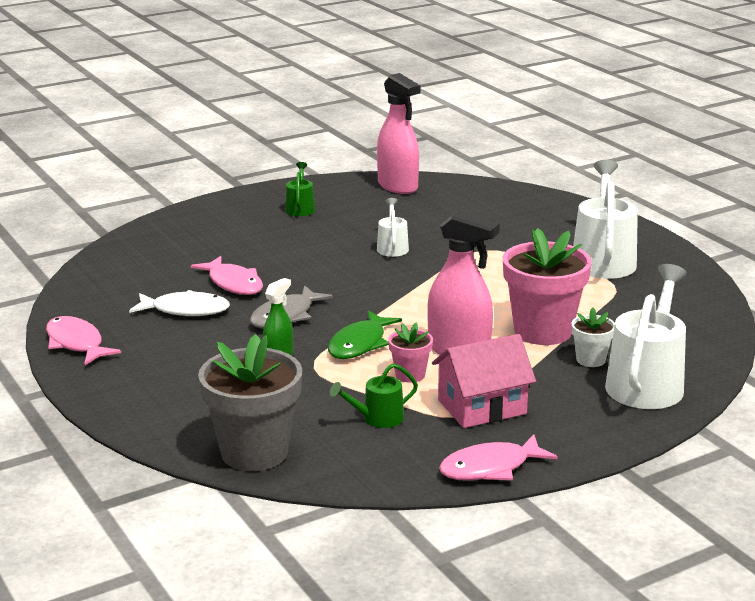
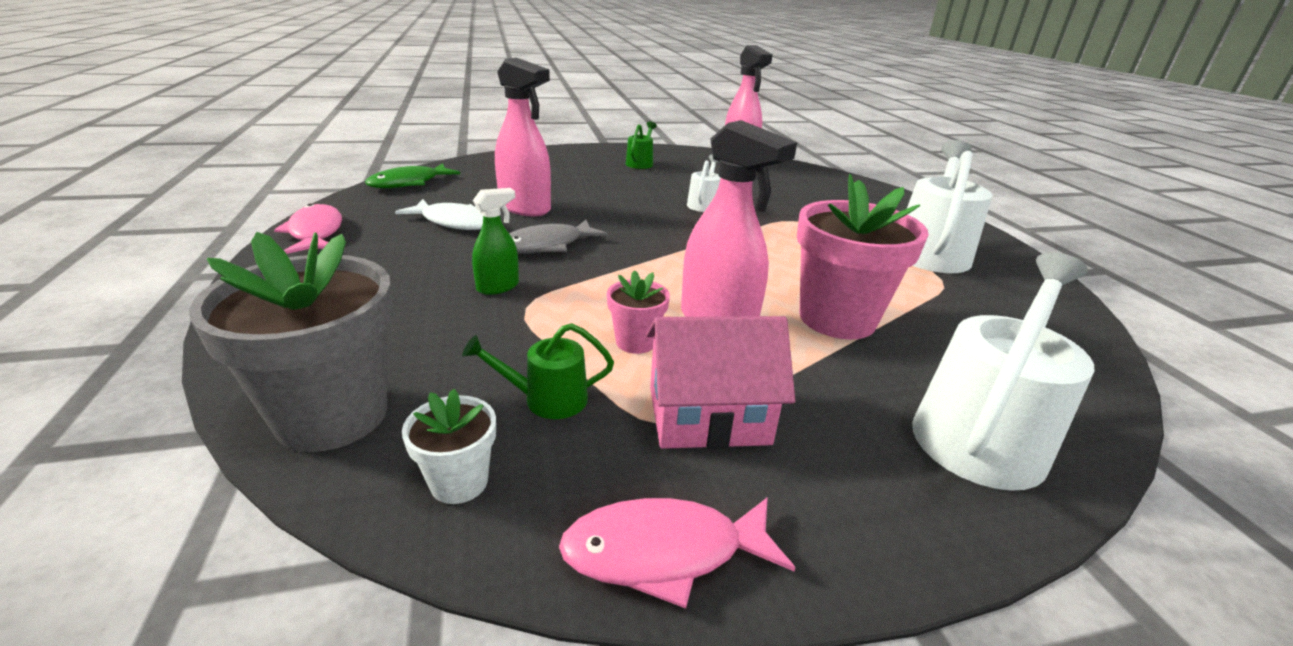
camera: 15 degrees right, 5 degrees up
(233, 283) = (525, 208): pink fish -> pink spray bottle
(360, 344) = (602, 290): green fish -> green fish (409, 183)
(590, 360) = (896, 373): white flower pot -> white flower pot (459, 482)

